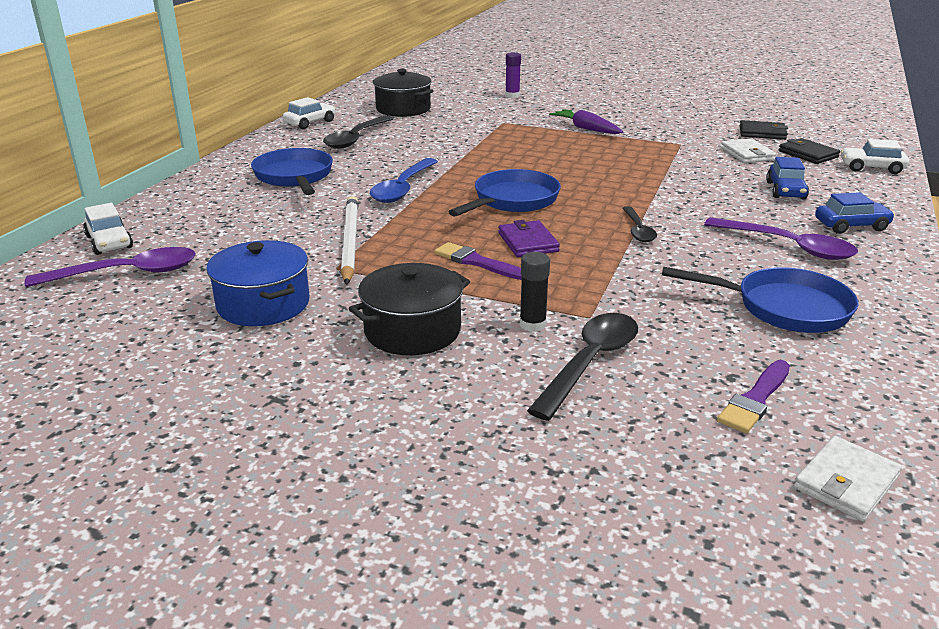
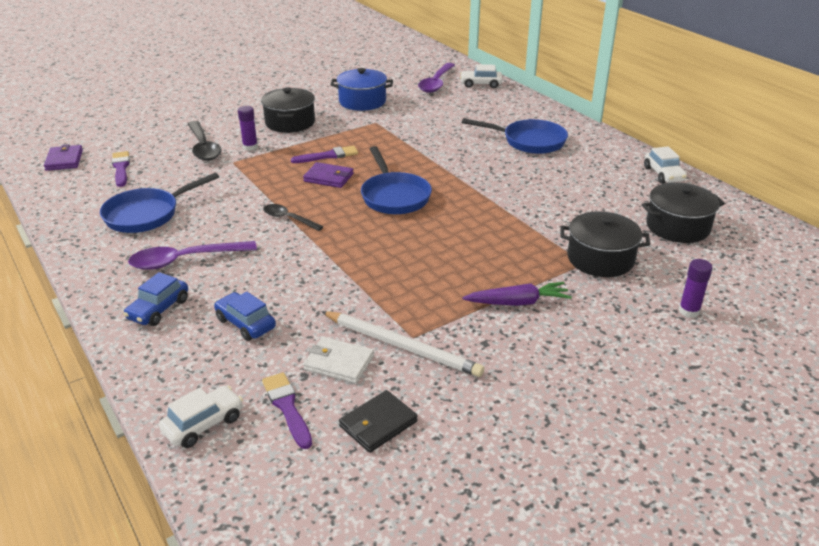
camera: 125 degrees right, 5 degrees up
(350, 242) = (402, 133): white pencil -> white pencil (402, 346)
(356, 138) = (598, 181): black spoon -> none
(403, 188) = (465, 168): blue spoon -> none
(488, 120) = (600, 259): none -> black pot
(532, 324) = (250, 147): black glue stick -> purple glue stick
(808, 154) = (287, 407): black wallet -> purple brush
(846, 482) = (64, 160): white wallet -> purple wallet

